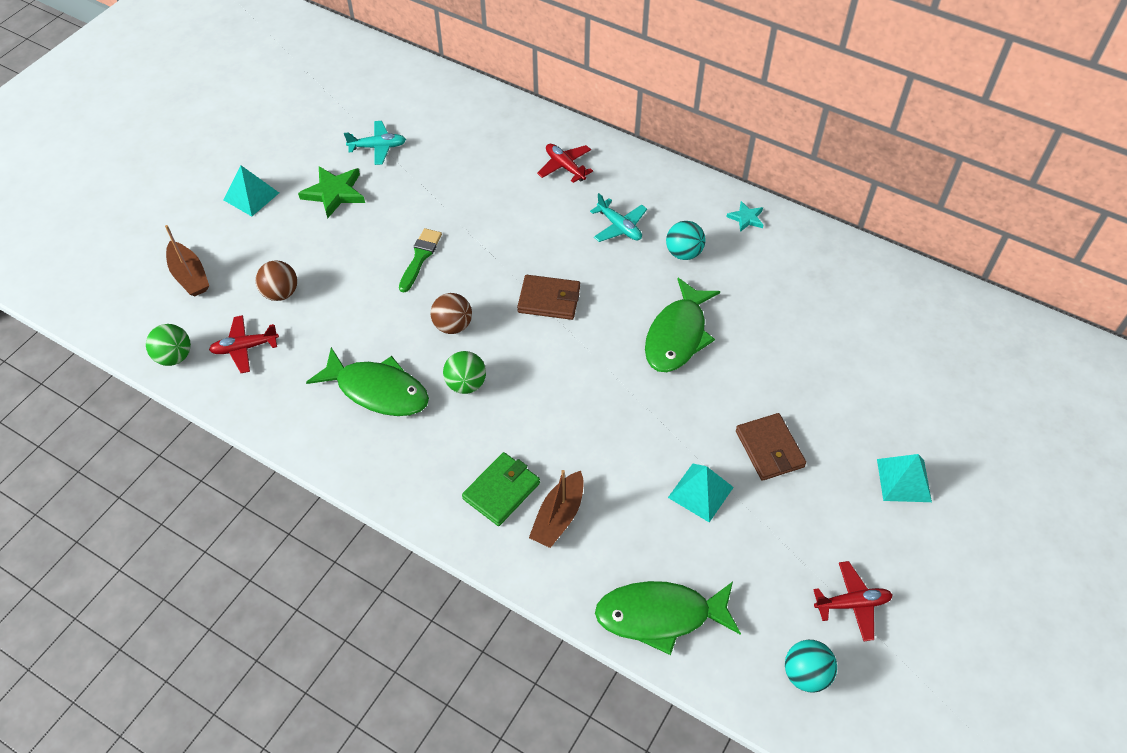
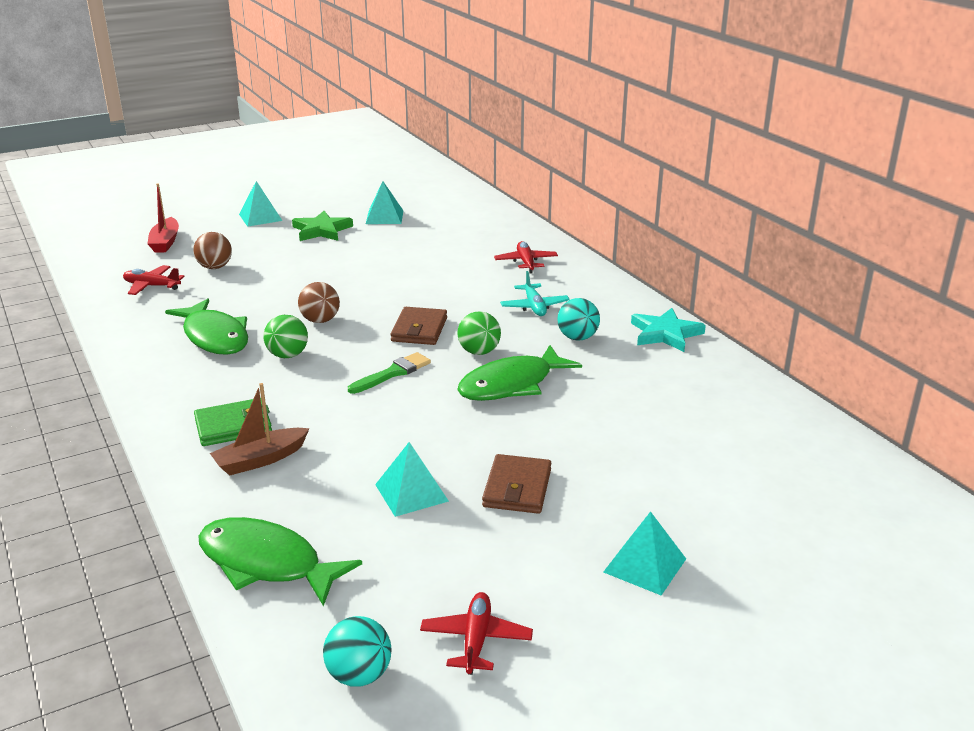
camera: 30 degrees right, 25 degrees down
(174, 357) = (99, 276): green ball -> green ball (479, 352)
(189, 276) = (165, 242): brown boat -> red boat
(378, 147) = (384, 217): turquoise plane -> turquoise pyramid
(420, 257) = (343, 278): green brush -> green brush (393, 373)
(549, 300) = (419, 330): brown wallet -> brown wallet turned 60 degrees clockwise
(746, 218) = (665, 333): turquoise star -> turquoise star, size x1.77
(852, 604) = (476, 640): red plane -> red plane turned 105 degrees counterclockwise

